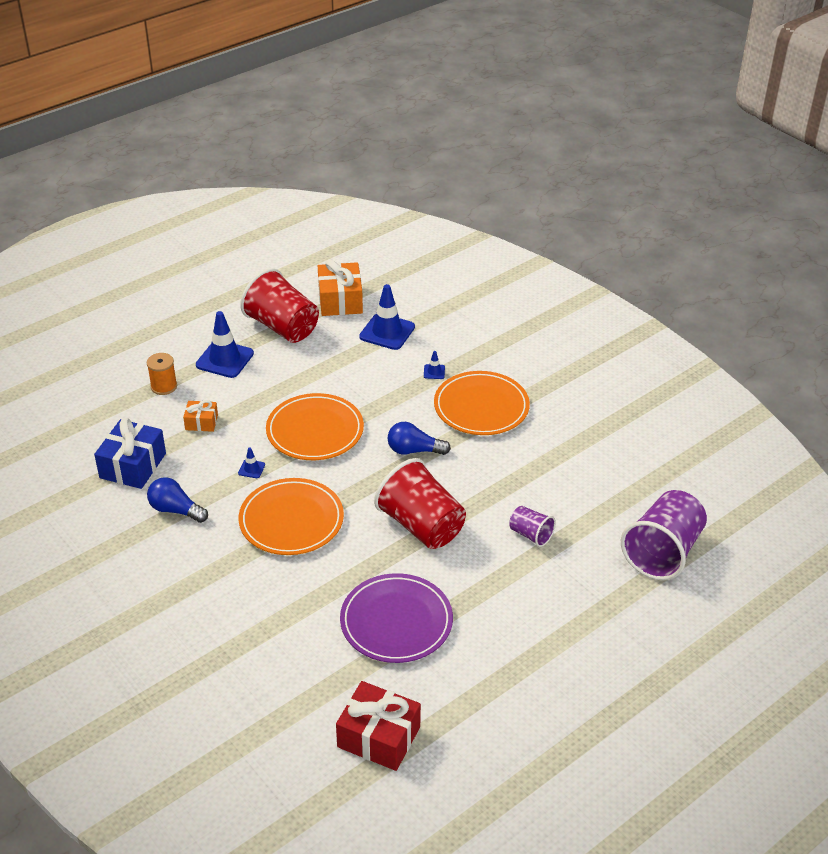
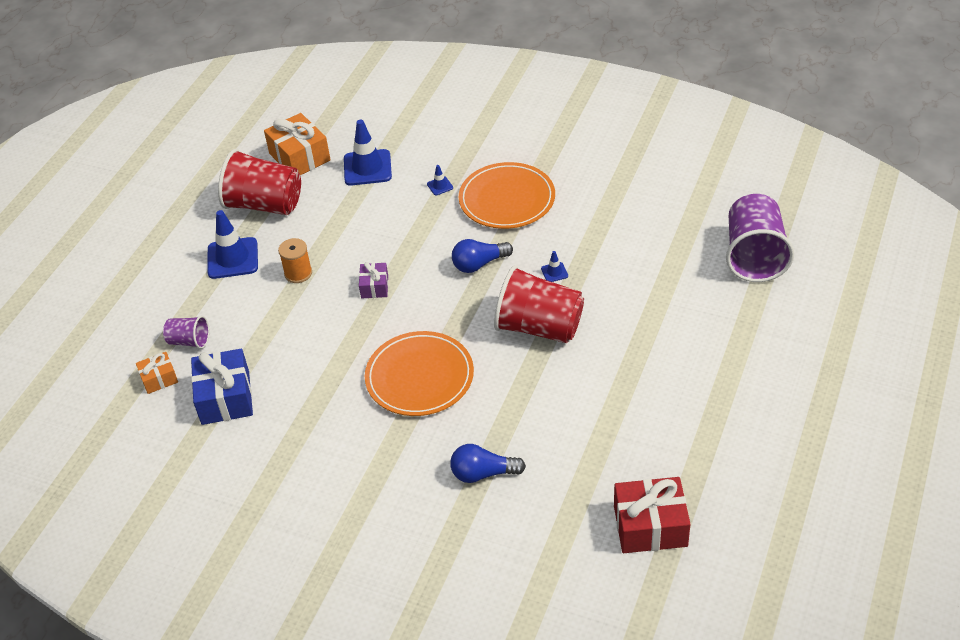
camera: 25 degrees left, 5 degrees up
(164, 386) = (193, 310): orange spool -> orange spool (298, 273)
(175, 510) = (302, 419): blue light bulb -> blue light bulb (483, 473)
(201, 422) = (259, 327): orange gift -> orange gift (159, 379)
(251, 469) = (344, 348): blue traffic cone -> blue traffic cone (554, 272)
(315, 431) = (374, 287): orange plate -> purple gift
(396, 622) = (585, 421): purple plate -> none
(530, 535) = (637, 291): purple cup -> purple cup (189, 341)

